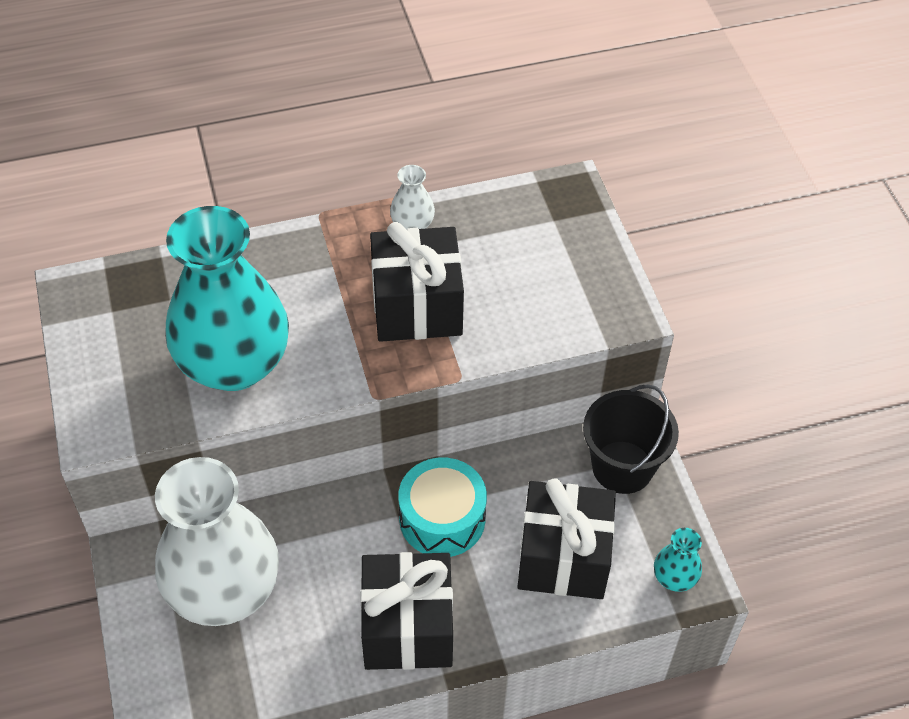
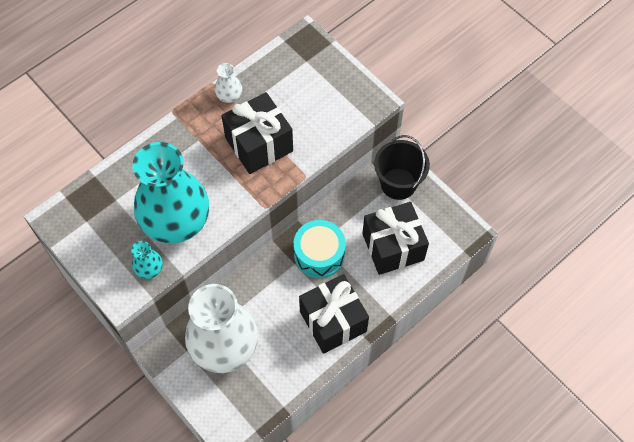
camera: 25 degrees left, 10 degrees up
(674, 578) = (454, 232): turquoise vase -> turquoise vase (149, 269)

